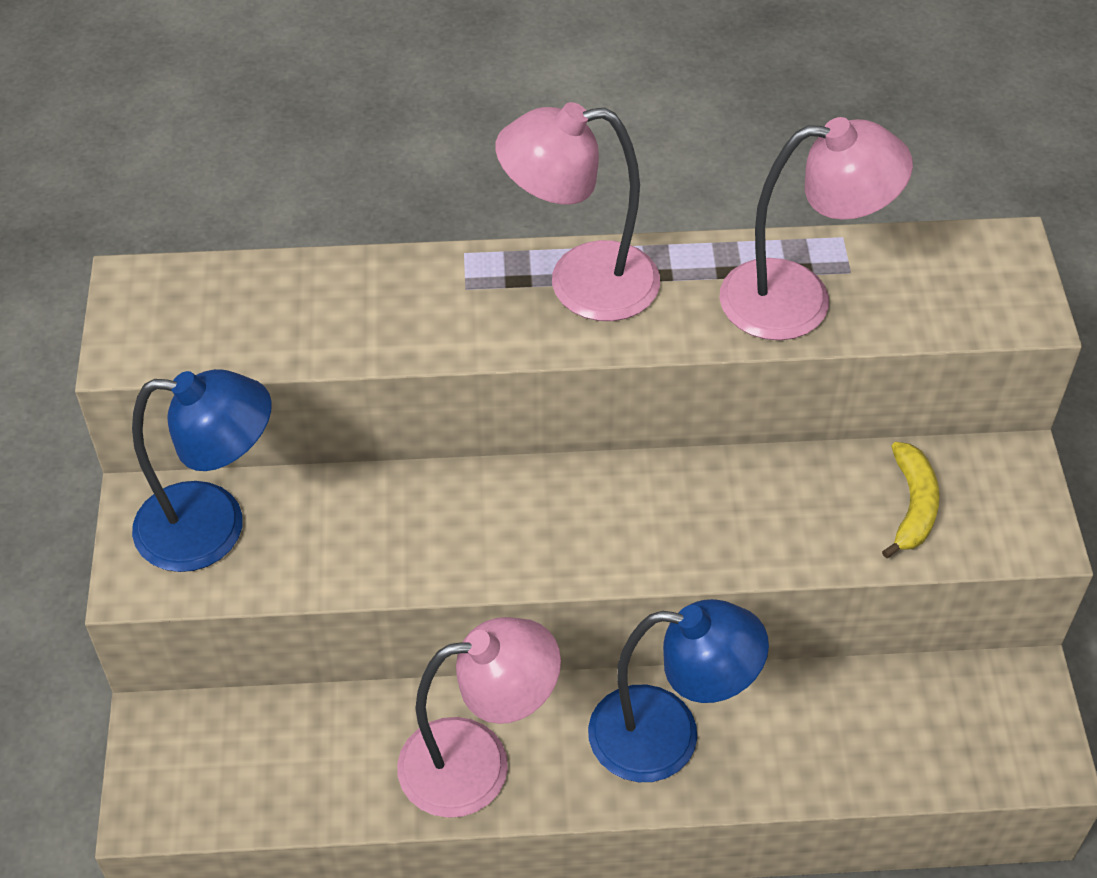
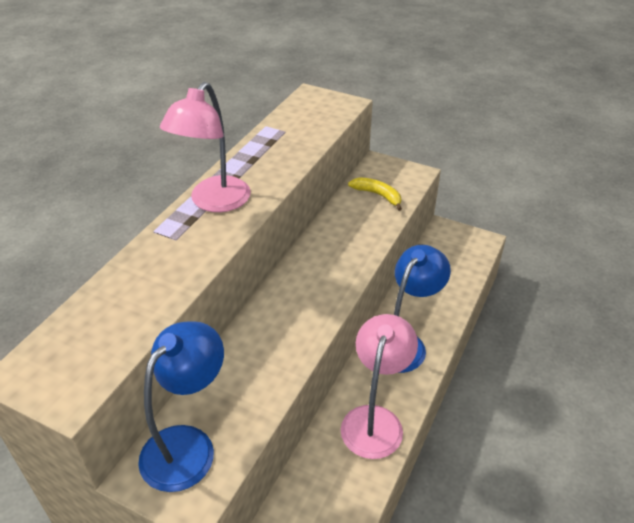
camera: 60 degrees left, 10 degrees down
(799, 299) = (287, 148): pink lamp -> none

